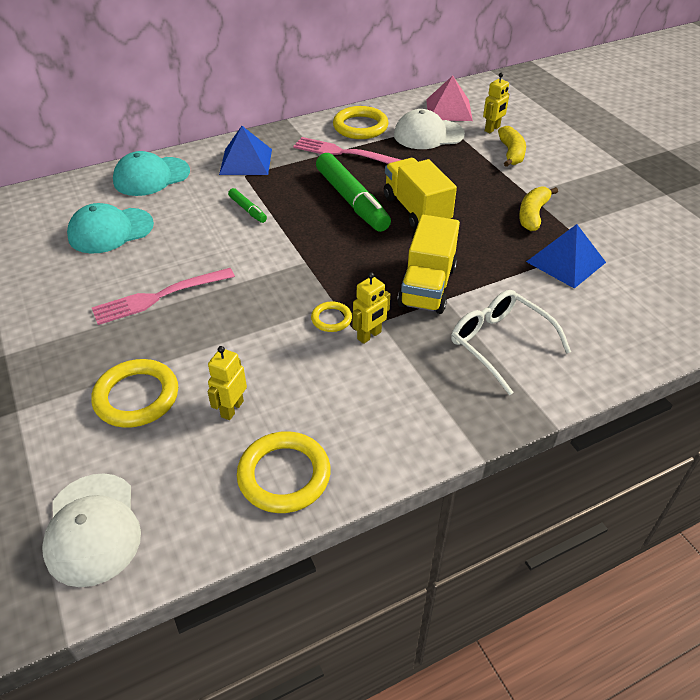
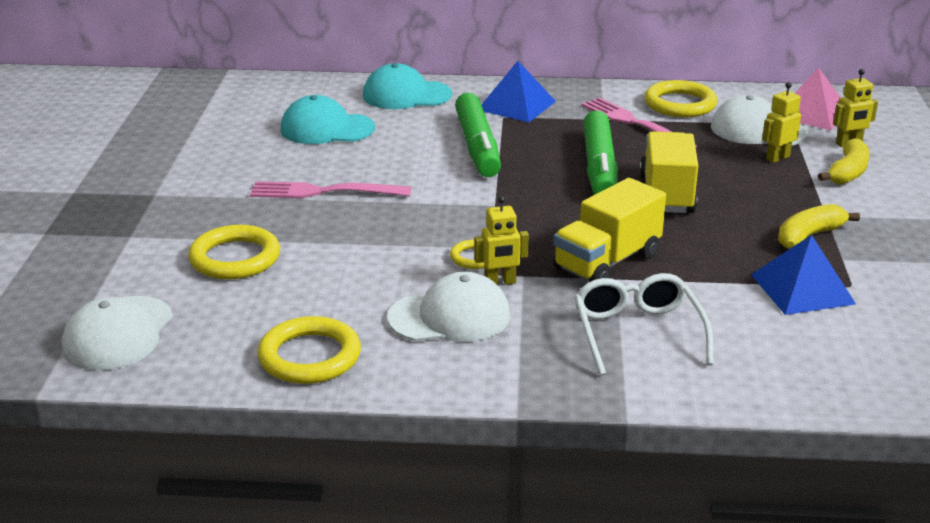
camera: 30 degrees right, 15 degrees down
(232, 409) = (310, 294): yellow robot -> yellow robot (777, 158)
(247, 209) = (477, 146): green marker -> green marker, size x2.15
(360, 385) = (450, 317): none -> white cap

